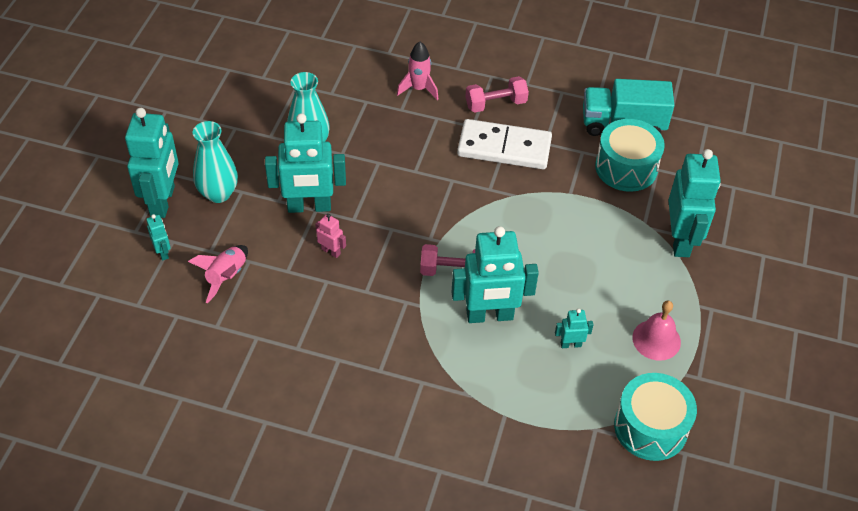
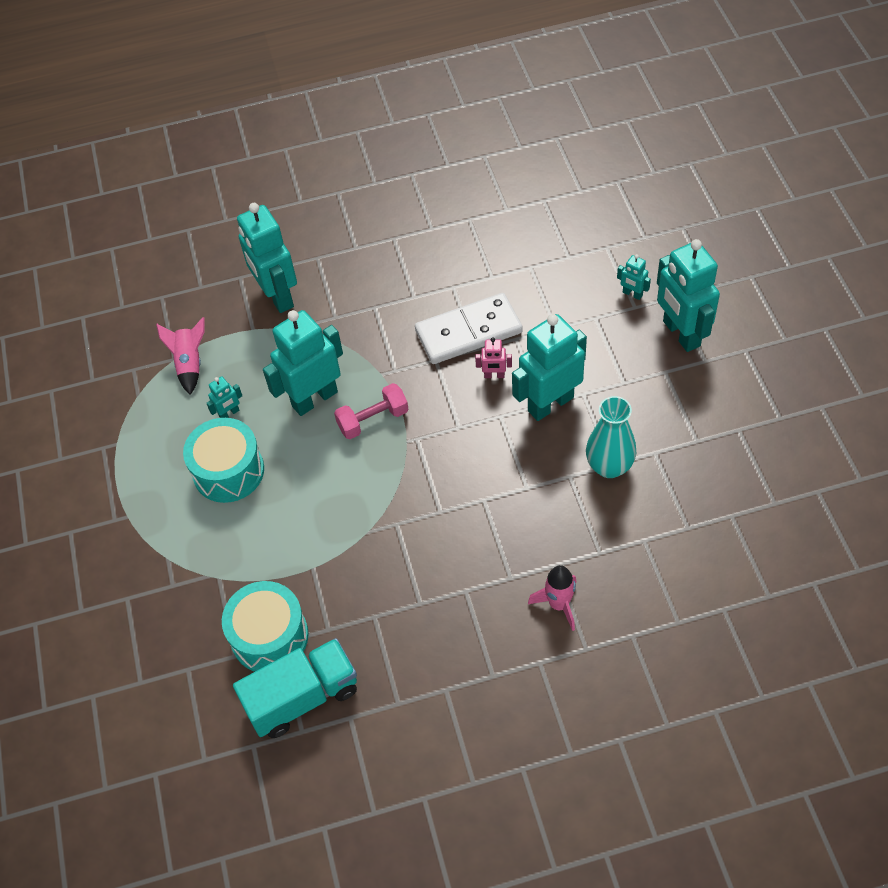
camera: 155 degrees right, 5 degrees up
(218, 193) = (642, 368): turquoise vase -> none
(226, 277) = (560, 305): pink rocket -> pink rocket (190, 364)
(495, 104) = (461, 636): pink dumbbell -> none
(504, 147) = (414, 583): white domino -> white domino (468, 332)
(650, 427) = (128, 383): turquoise drum -> turquoise drum (228, 471)
(656, 340) = (154, 460): pink bell -> none
(680, 240) = (173, 578): turquoise robot -> turquoise robot (277, 296)

